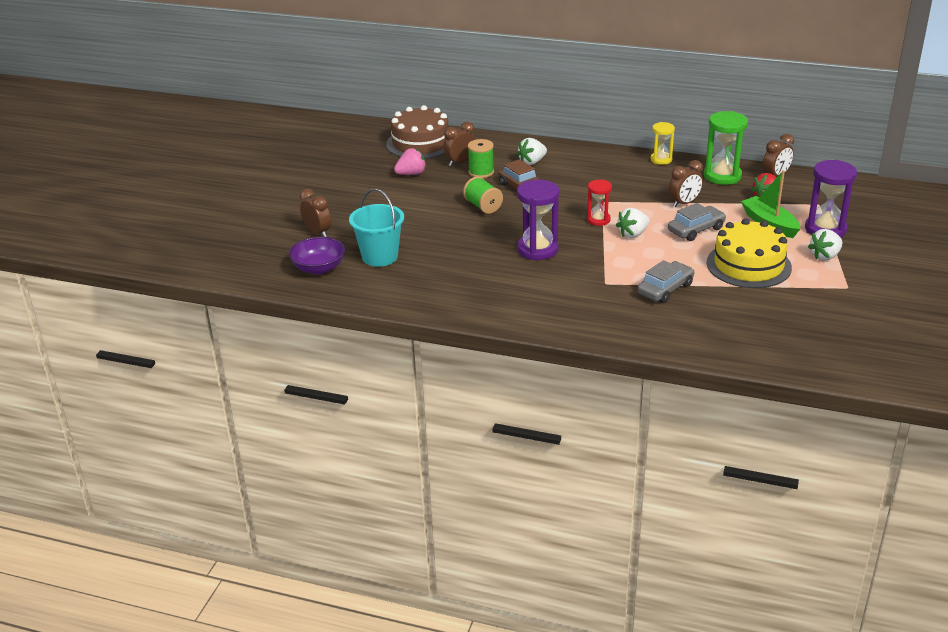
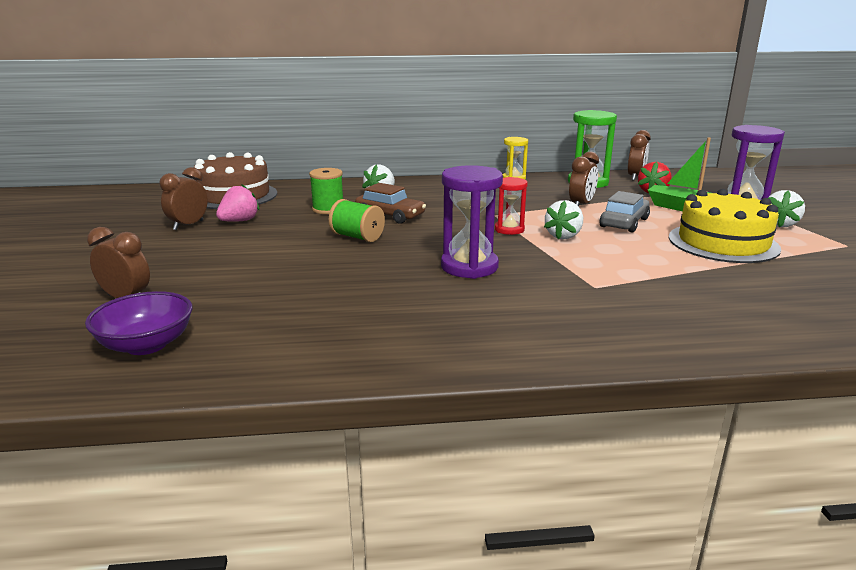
camera: 25 degrees left, 10 degrees down
(380, 257) = (247, 311): turquoise bucket -> none
(460, 162) = (295, 204): brown clock -> brown clock (188, 225)
(665, 289) = (673, 280): grey car -> none

